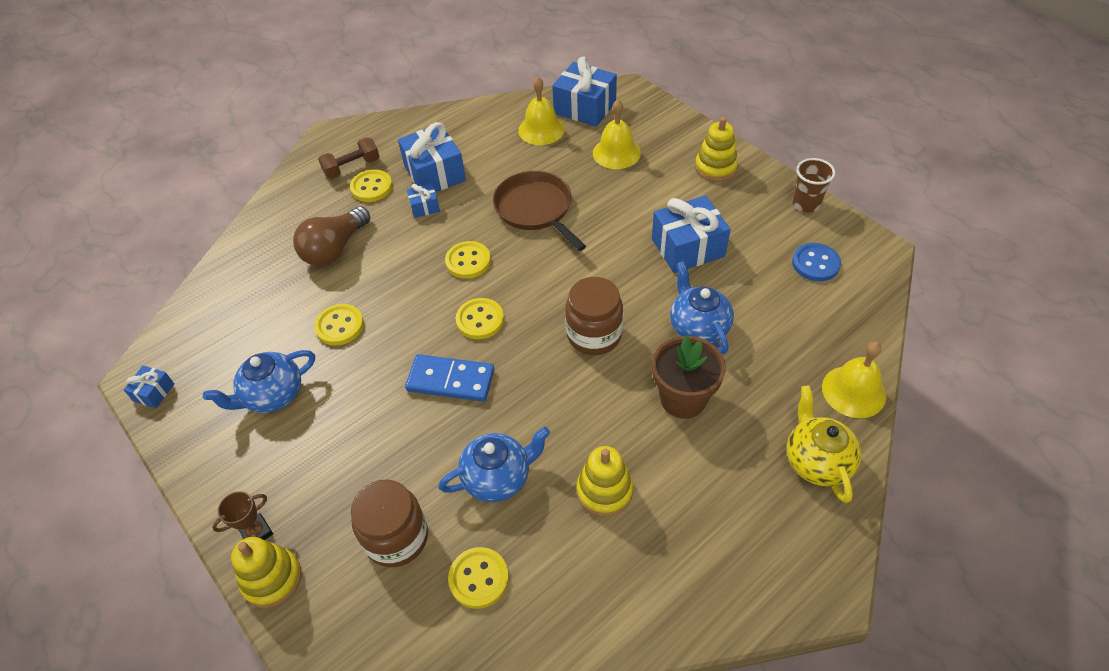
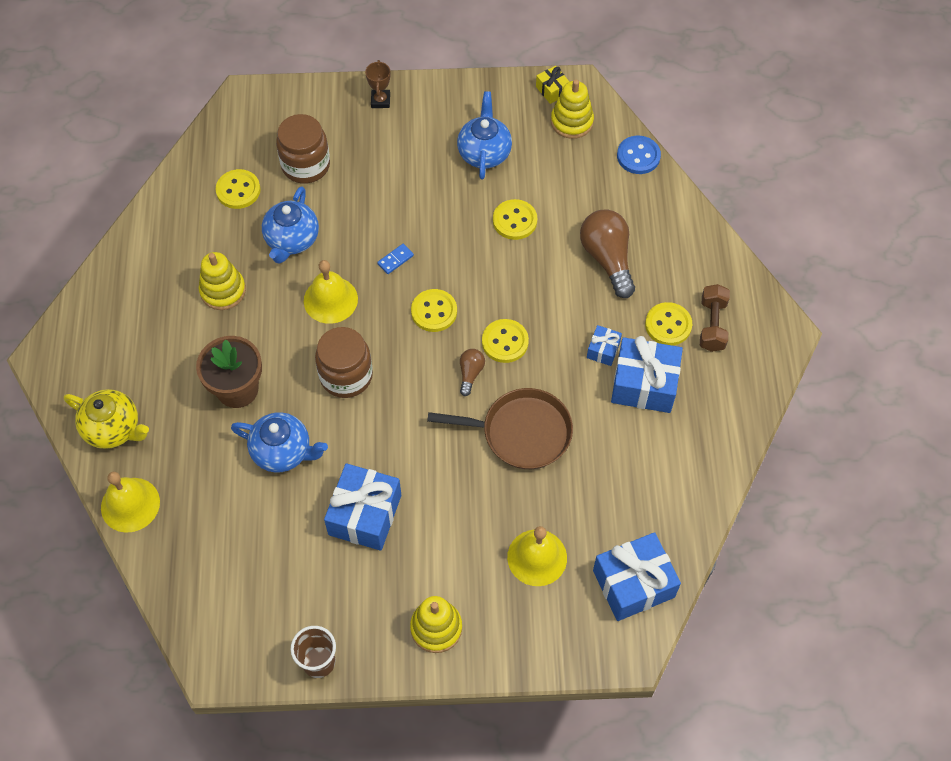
camera: 125 degrees right, 10 degrees up
(154, 392) = (552, 90): blue gift -> yellow gift
(272, 579) = (341, 95): yellow stacking toy -> yellow stacking toy (572, 122)
(450, 380) = (395, 260): blue domino -> blue domino, size x0.47
(515, 263) = (470, 374): none -> brown light bulb
(541, 129) = (632, 517): yellow bell -> yellow bell (330, 299)
(815, 263) = (253, 599): blue button -> blue button (638, 156)

